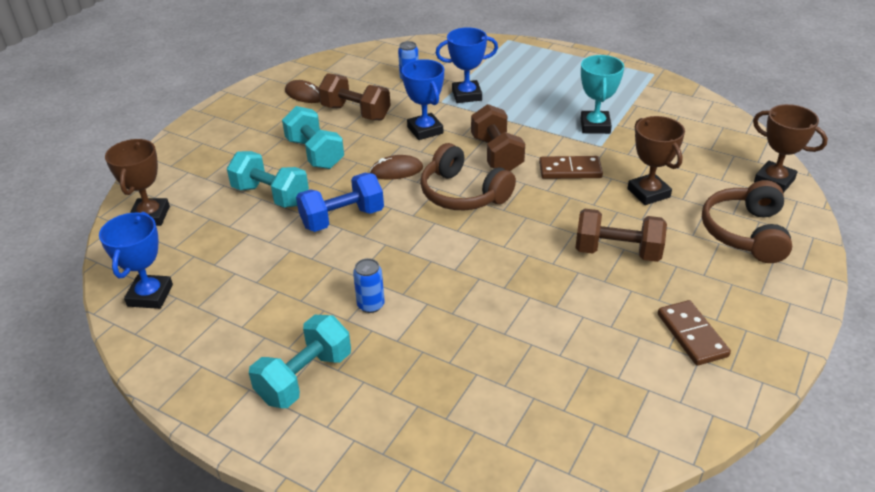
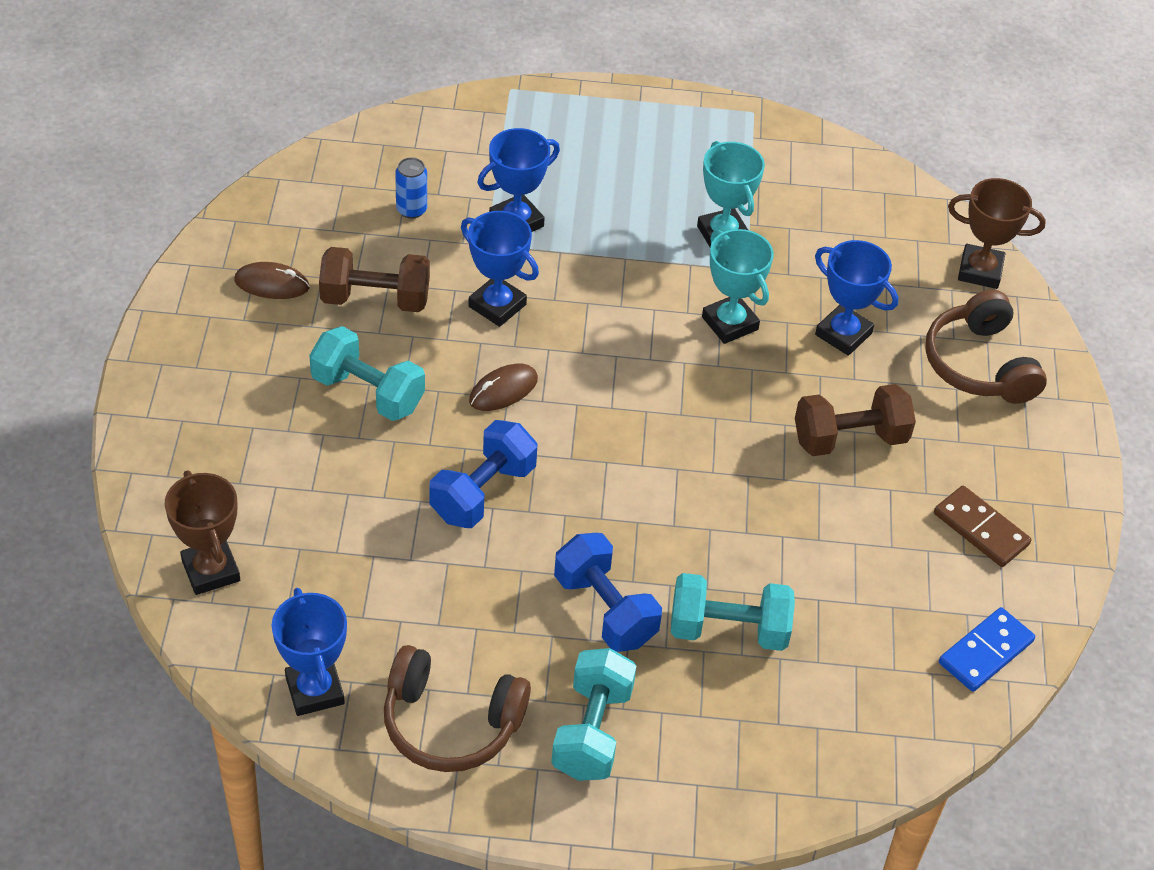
camera: 30 degrees left, 10 degrees up
(271, 195) = (357, 484): turquoise dumbbell -> turquoise dumbbell (728, 630)
(371, 305) = (605, 609): blue can -> blue dumbbell
(463, 194) = (615, 404): brown headphones -> brown headphones (450, 723)
(496, 154) = (620, 323): brown dumbbell -> none
(570, 170) = (730, 323): brown domino -> turquoise trophy
(648, 193) = (843, 334): brown trophy -> blue trophy
(650, 422) = (986, 652): none -> blue domino

